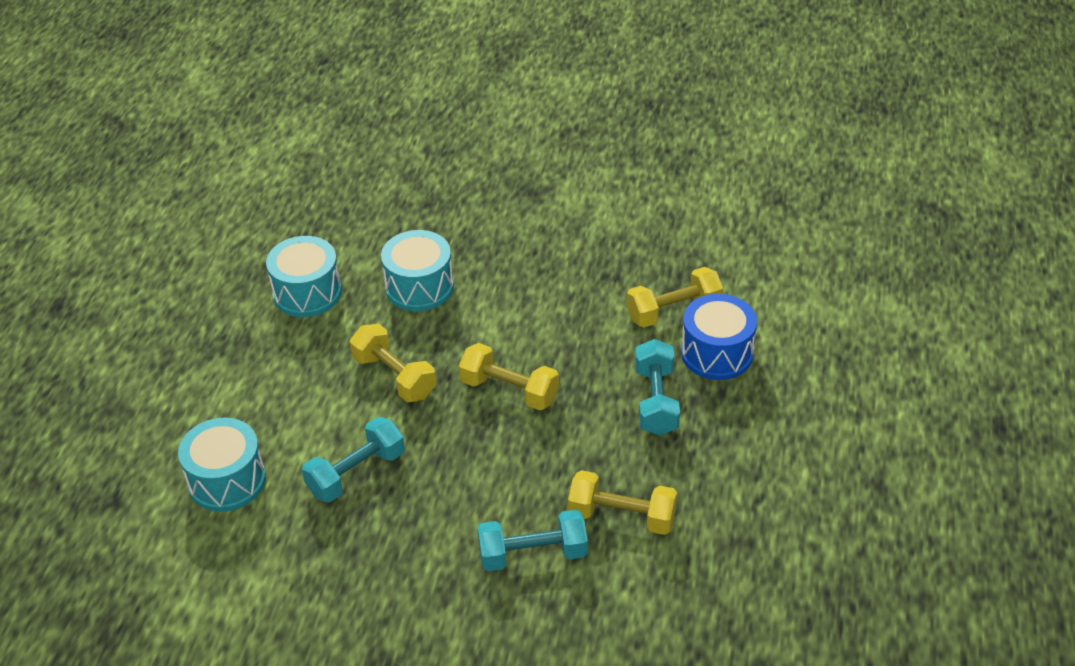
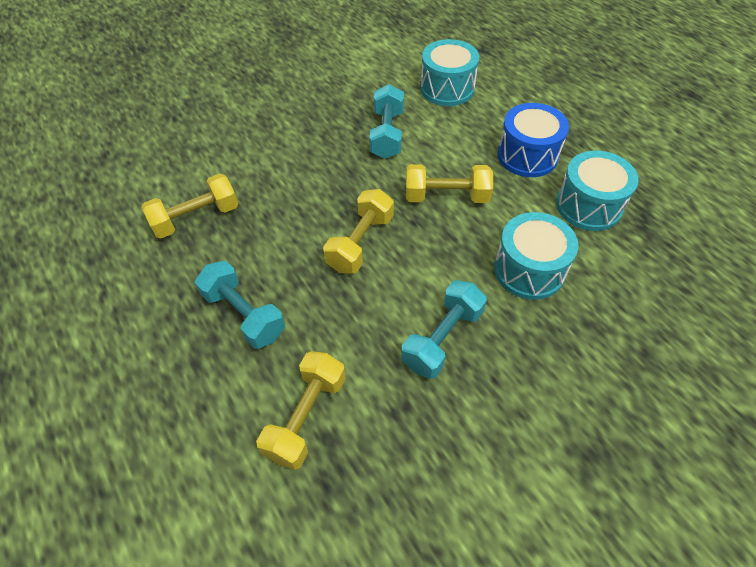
camera: 135 degrees right, 10 degrees up
(509, 390) = (360, 243): yellow dumbbell -> yellow dumbbell turned 45 degrees counterclockwise
(533, 554) = (233, 164): turquoise dumbbell -> turquoise dumbbell (442, 338)
(717, 353) = (228, 401): blue drum -> blue drum (527, 155)

